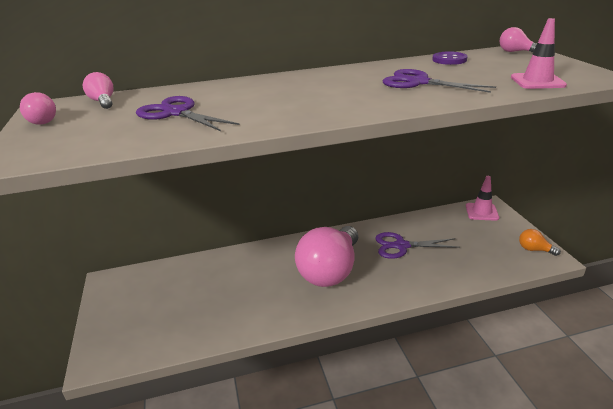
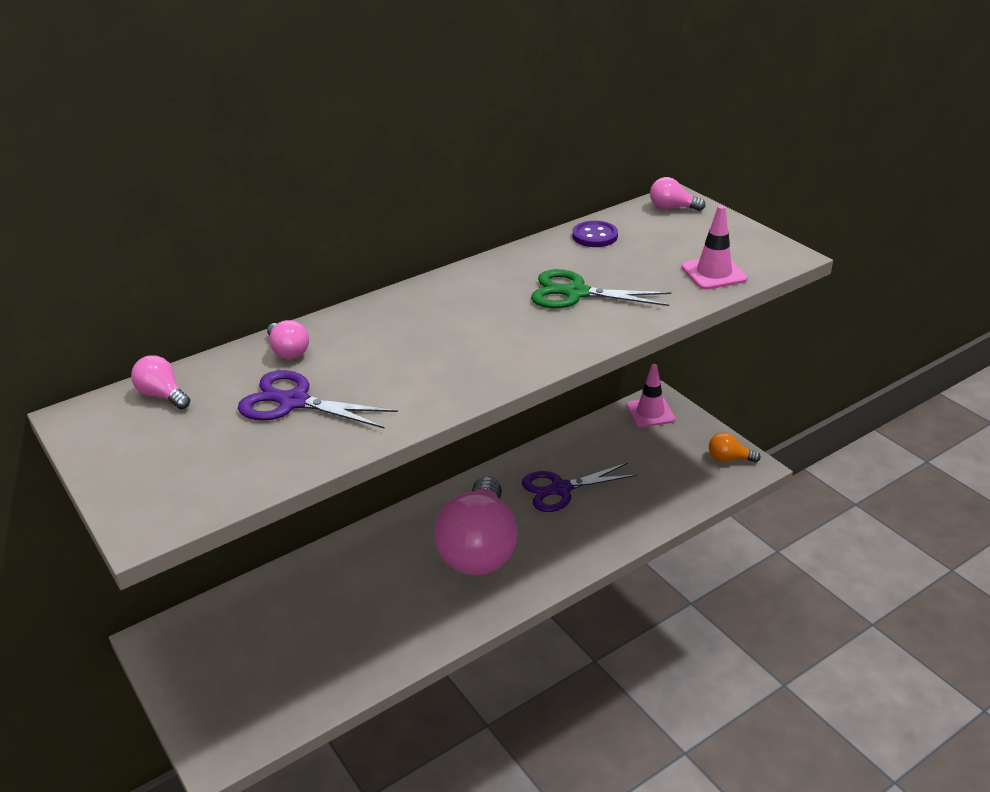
camera: 20 degrees left, 5 degrees up
(45, 121) = (112, 447): pink light bulb -> pink light bulb (288, 351)
(418, 82) = (575, 293): purple scissors -> green scissors

